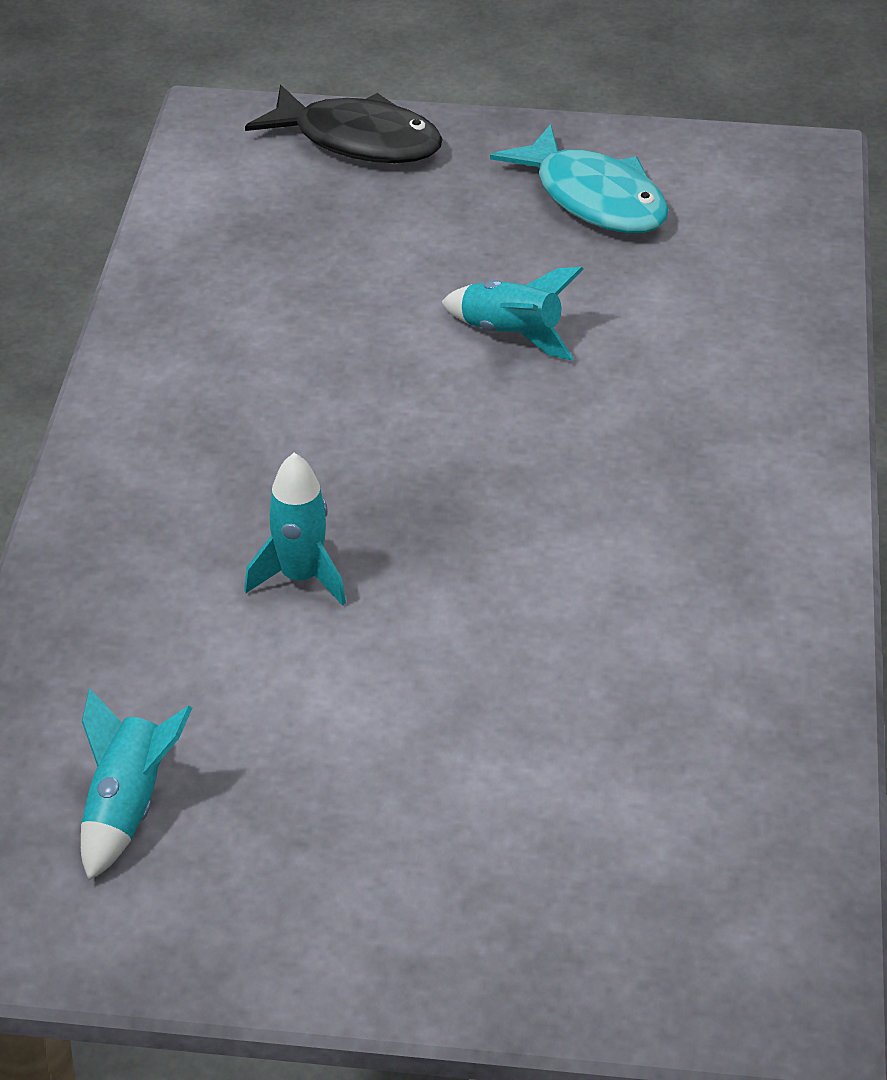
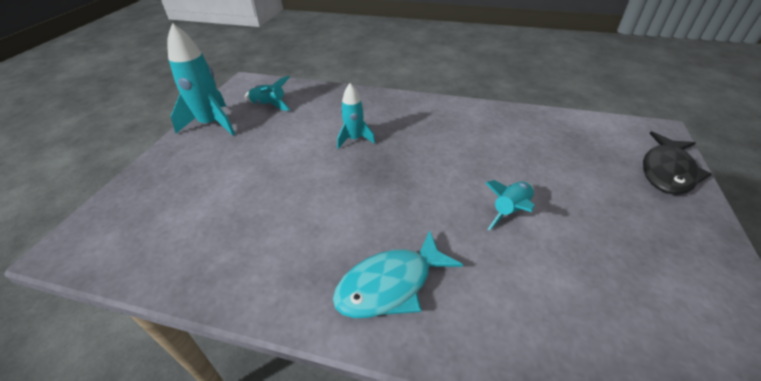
camera: 100 degrees right, 0 degrees up
(252, 922) = (211, 124): none -> turquoise rocket
(594, 198) = (658, 264): turquoise fish -> turquoise fish (390, 285)

